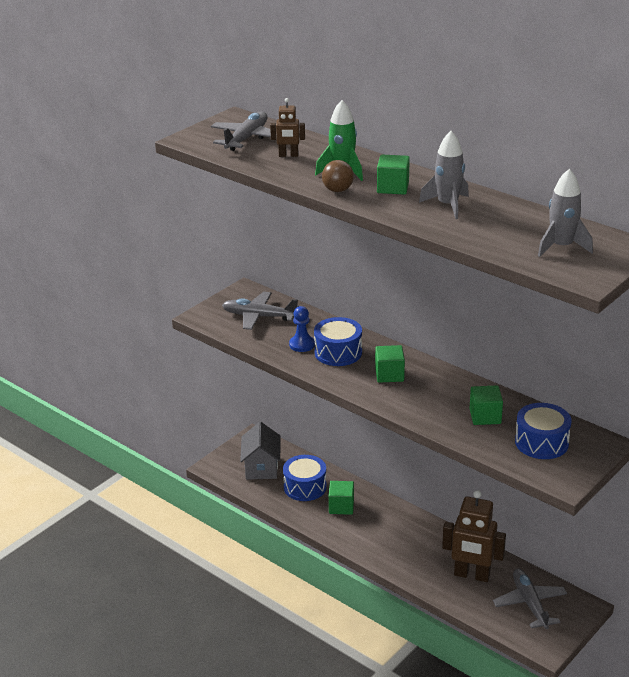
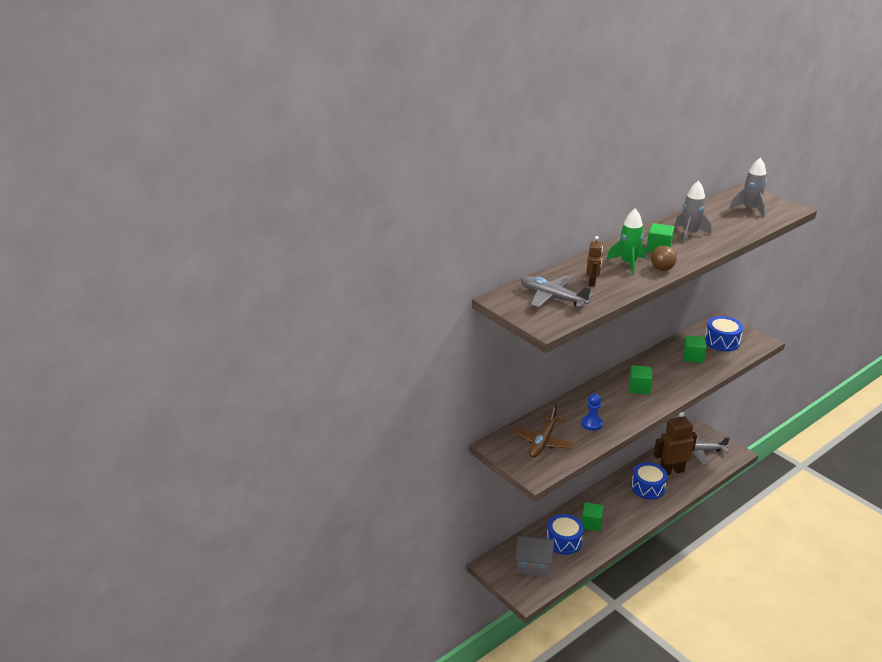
camera: 80 degrees left, 0 degrees up
(259, 317) = (543, 441): grey plane -> brown plane
(338, 352) = (605, 407): blue drum -> blue drum (648, 487)
(471, 575) = (671, 471): brown robot -> brown robot turned 135 degrees counterclockwise

